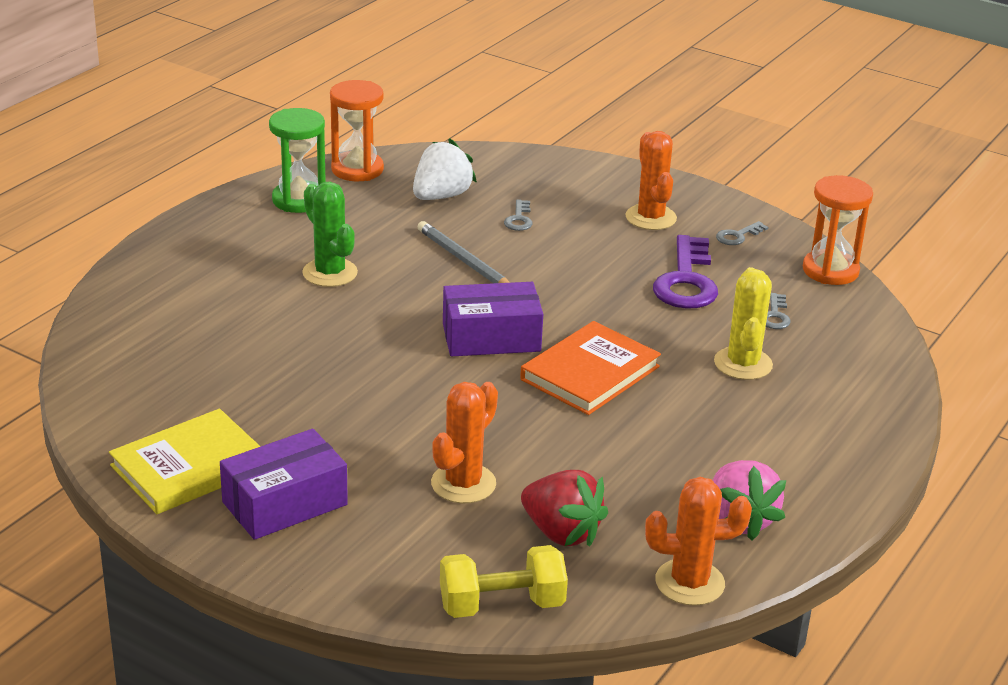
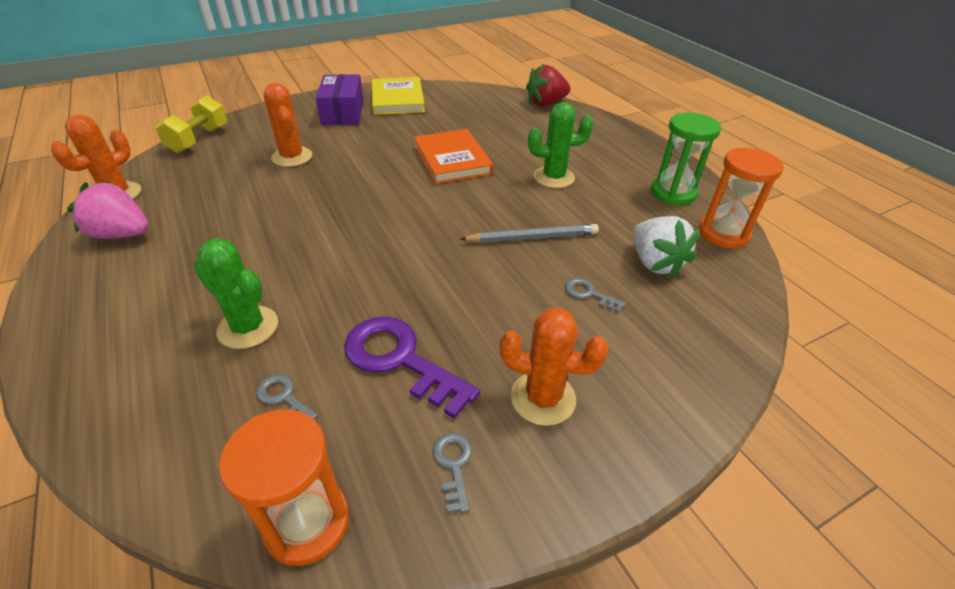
camera: 120 degrees right, 10 degrees up
(491, 337) = (417, 213): purple box -> none
(561, 533) = (214, 171): red strawberry -> red strawberry (546, 103)
(590, 373) = (332, 239): orange book -> orange book (452, 160)
(743, 364) = (248, 327): yellow cactus -> green cactus

